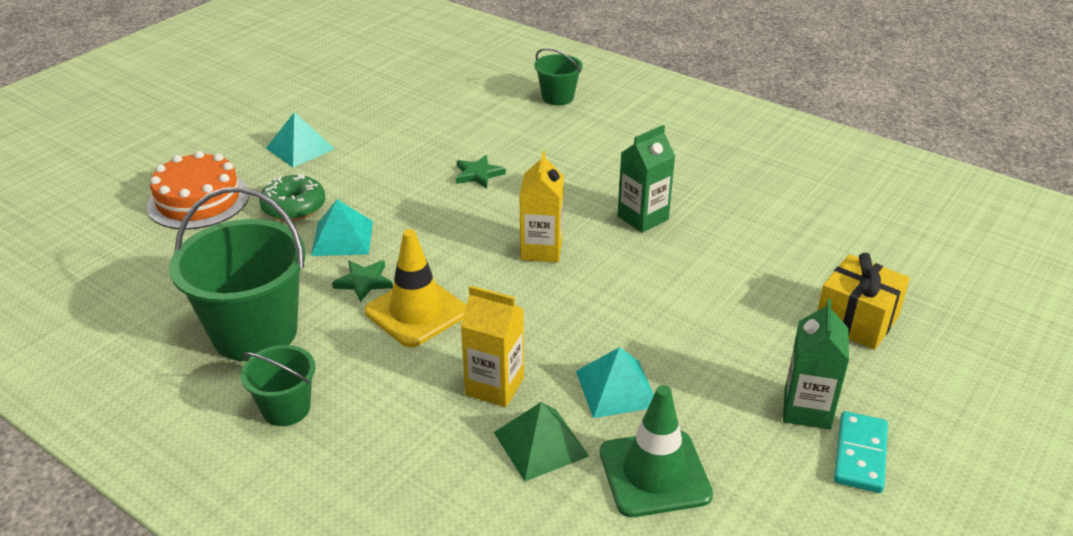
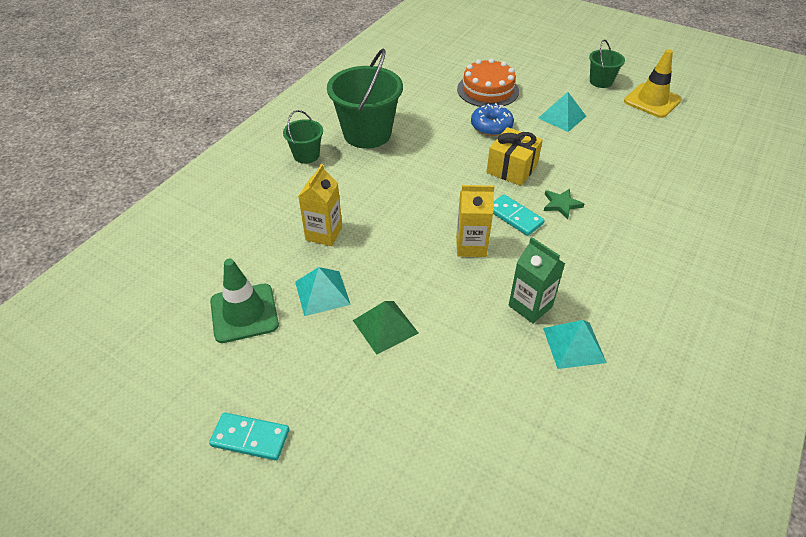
camera: 85 degrees right, 10 degrees up
(294, 207) = (491, 126): green donut -> blue donut
(342, 238) = (463, 151): turquoise pyramid -> turquoise pyramid (574, 345)
(364, 282) = (419, 166): green star -> none
(416, 312) = (392, 192): yellow traffic cone -> yellow traffic cone (652, 101)
(493, 210) = (515, 217): none -> turquoise domino
(540, 444) = (273, 258): green pyramid -> green pyramid (385, 326)
(557, 97) = (710, 243): green bucket -> green bucket (600, 81)
(807, 409) = (299, 407): green carton -> none
(856, 320) = (410, 459): yellow gift -> yellow gift (512, 169)

